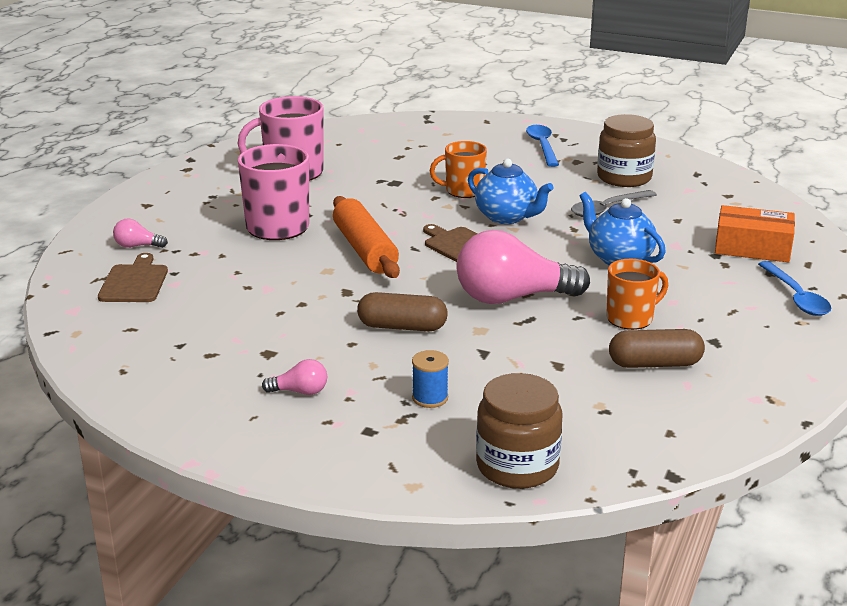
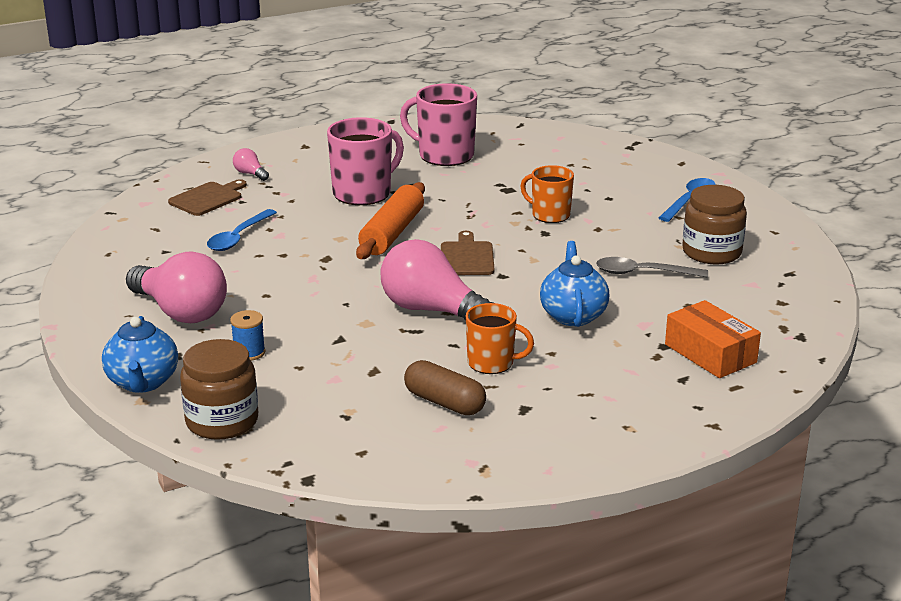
camera: 40 degrees right, 0 degrees up
(300, 391) = (180, 312): pink light bulb -> pink light bulb, size x2.33
(402, 327) = (318, 298): brown capsule -> none
(507, 217) = (545, 248): blue teapot -> blue teapot (143, 382)
(796, 297) = (665, 407): blue spoon -> blue spoon (238, 237)

